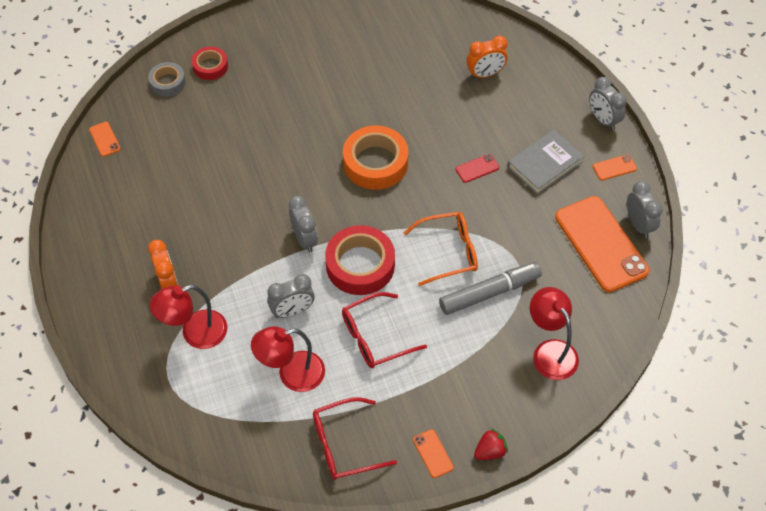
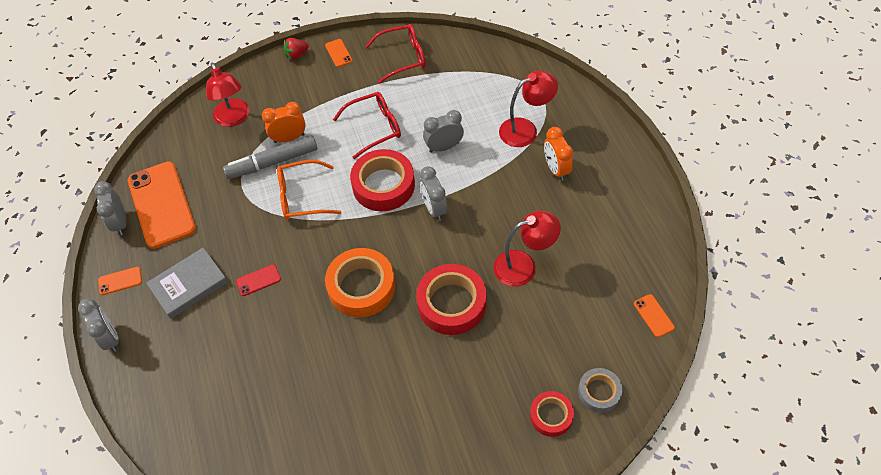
camera: 175 degrees left, 0 degrees up
(289, 149) = (451, 303): none -> red tape
(292, 374) = (443, 101): red lamp -> red lamp (523, 266)
(485, 74) = (223, 401): orange clock -> orange clock (289, 138)

